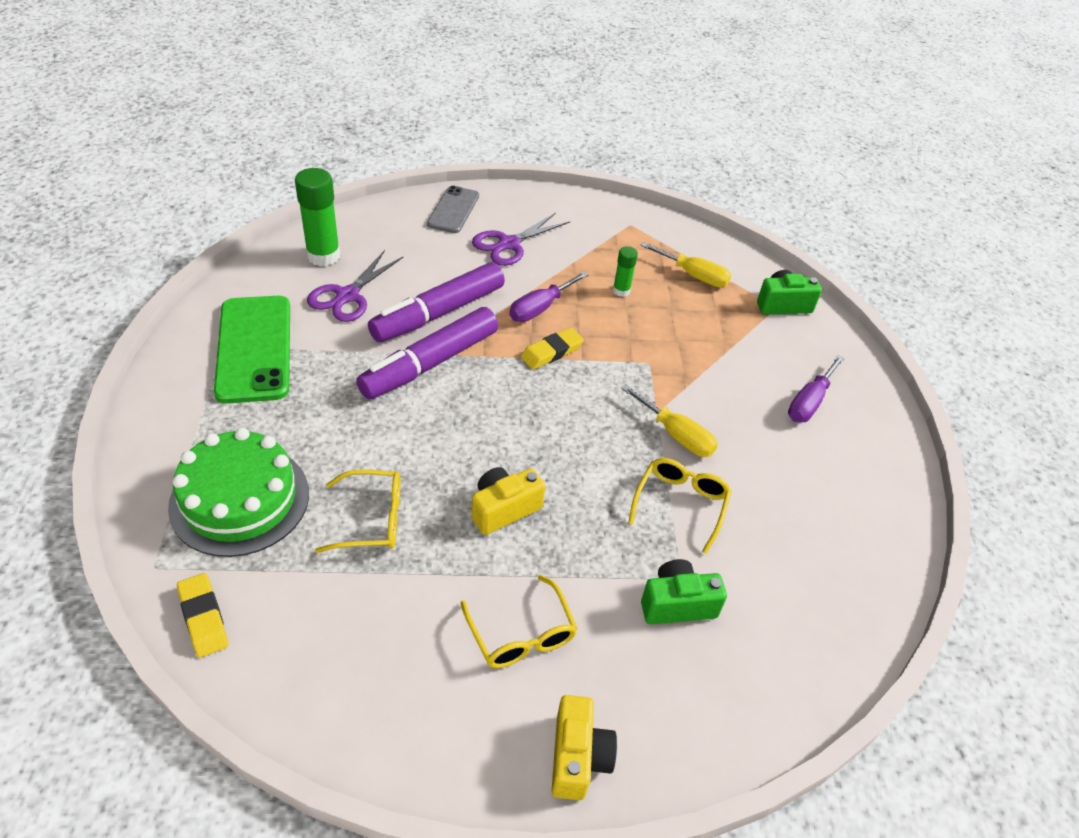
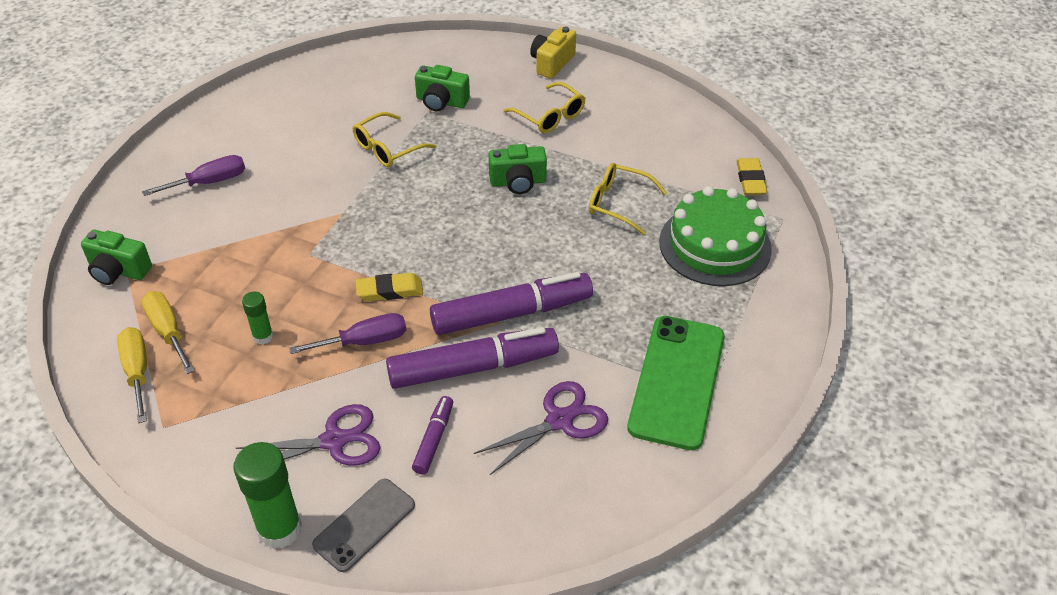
camera: 150 degrees left, 0 degrees up
(323, 256) = (566, 492): green glue stick -> green glue stick (279, 529)
(438, 261) = (434, 439): none -> purple marker
(503, 509) = (518, 182): yellow camera -> green camera
(521, 634) = (550, 116): yellow glasses -> yellow glasses turned 135 degrees clockwise
(676, 435) = (345, 191): yellow screwdriver -> yellow screwdriver (137, 371)

